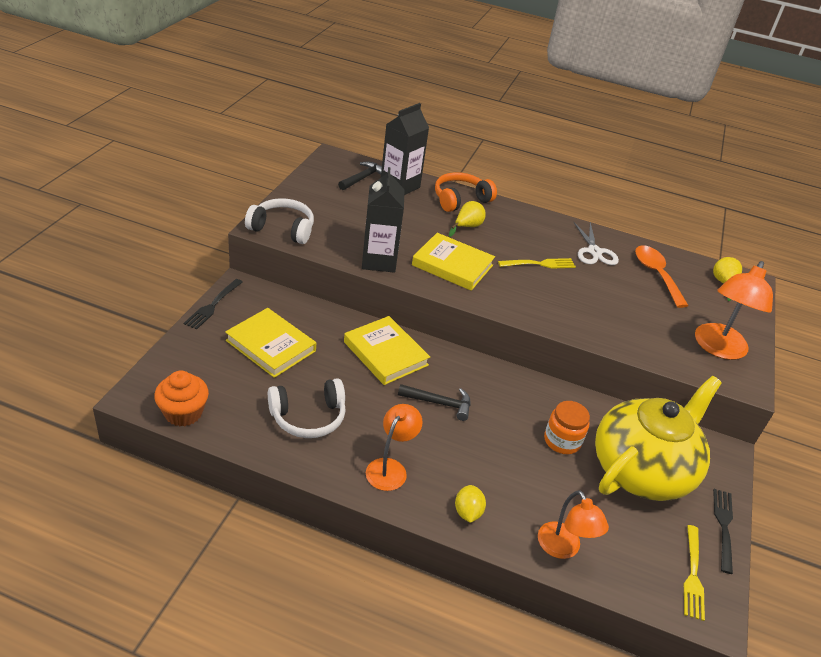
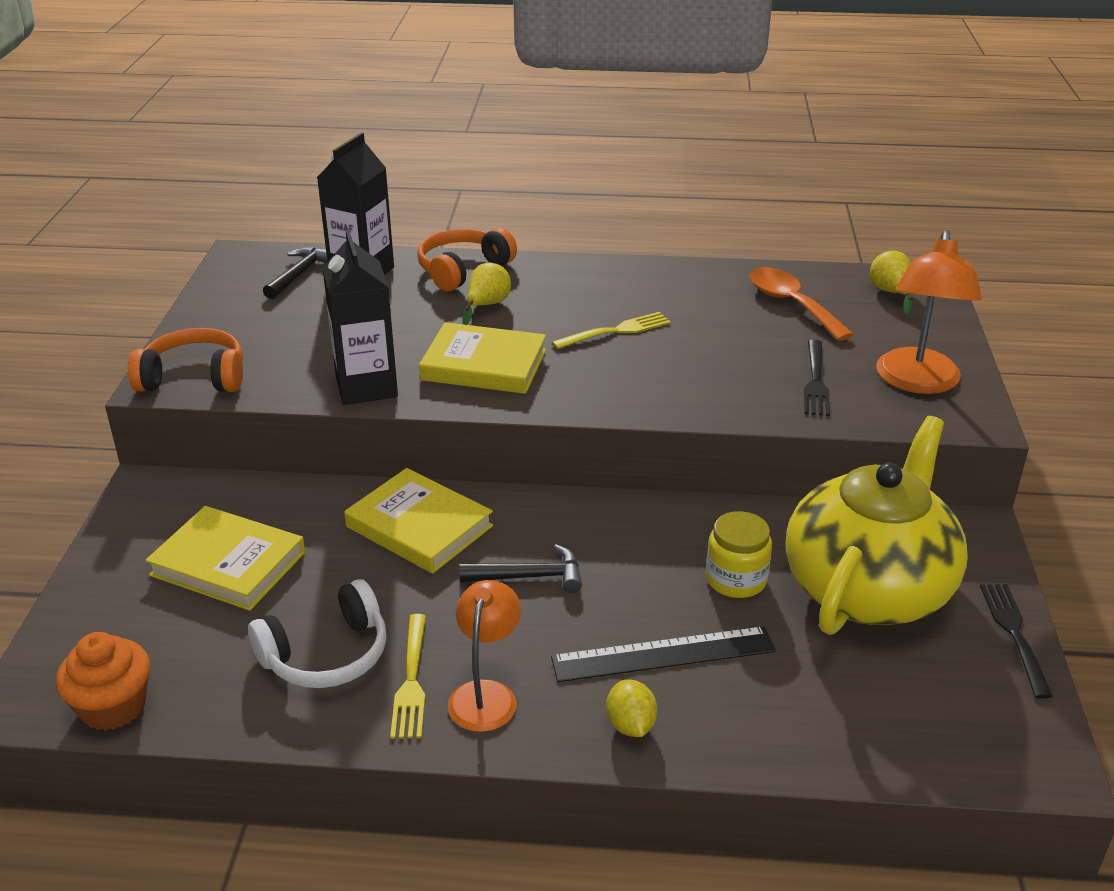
camera: 10 degrees left, 5 degrees down
(213, 305) = (110, 528): black fork -> black fork (815, 381)
(282, 229) = (194, 378): white headphones -> orange headphones
(502, 475) = (663, 654): none -> black ruler
(562, 441) = (736, 579): orange jar -> yellow jar
(563, 548) = (795, 735): orange lamp -> none
(594, 252) = (690, 295): white scissors -> none
(693, 575) = (997, 715): yellow fork -> yellow fork (411, 681)

